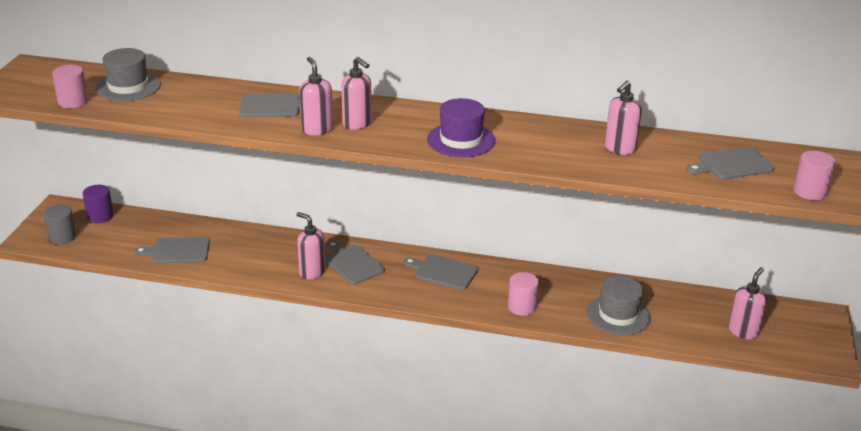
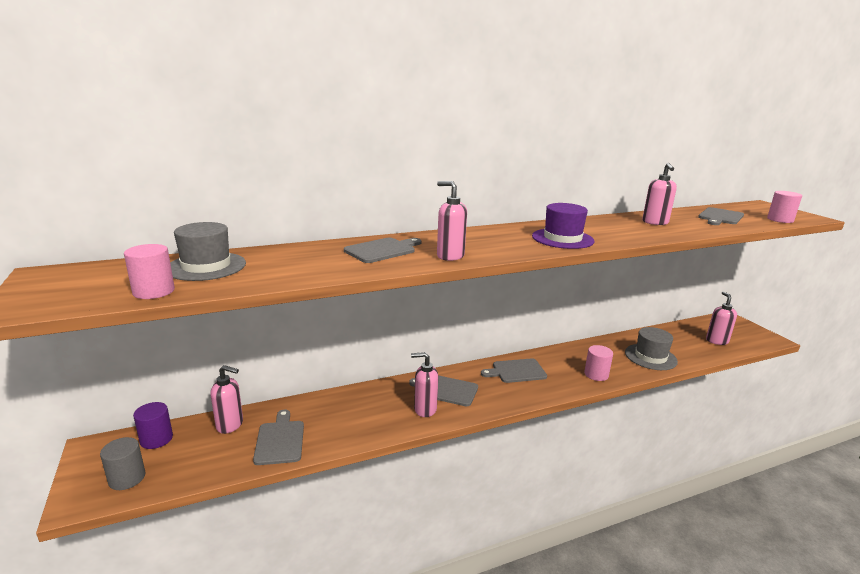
camera: 35 degrees left, 10 degrees down
(177, 251) = (280, 440): grey cutting board -> grey cutting board turned 120 degrees clockwise
(357, 124) = (472, 246): pink soap dispenser -> pink soap dispenser (230, 425)

